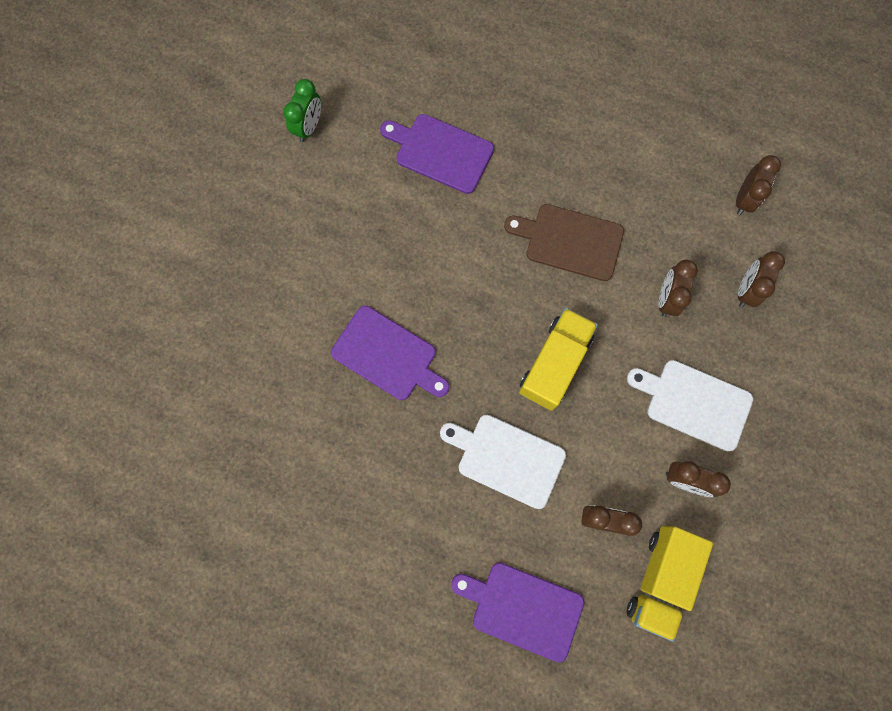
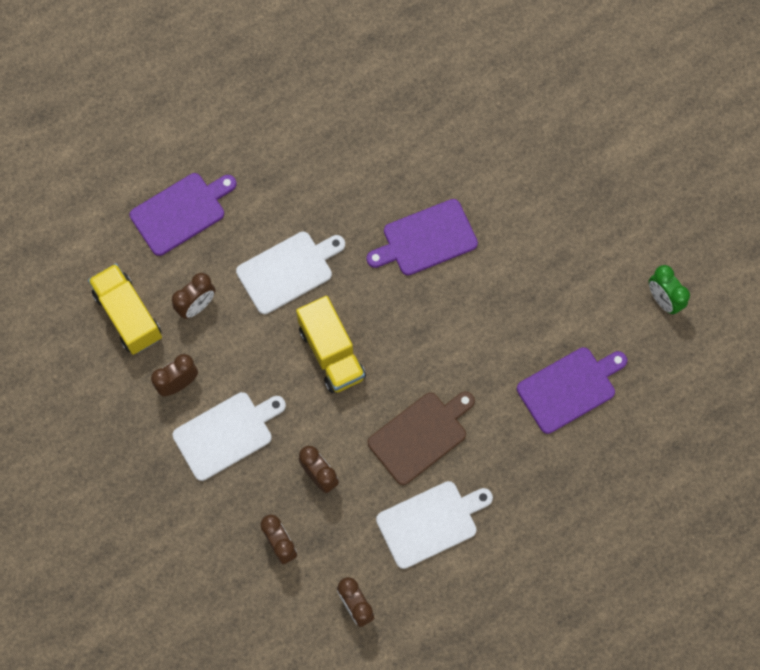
camera: 125 degrees right, 5 degrees down
(634, 187) = (430, 522): none -> white cutting board

